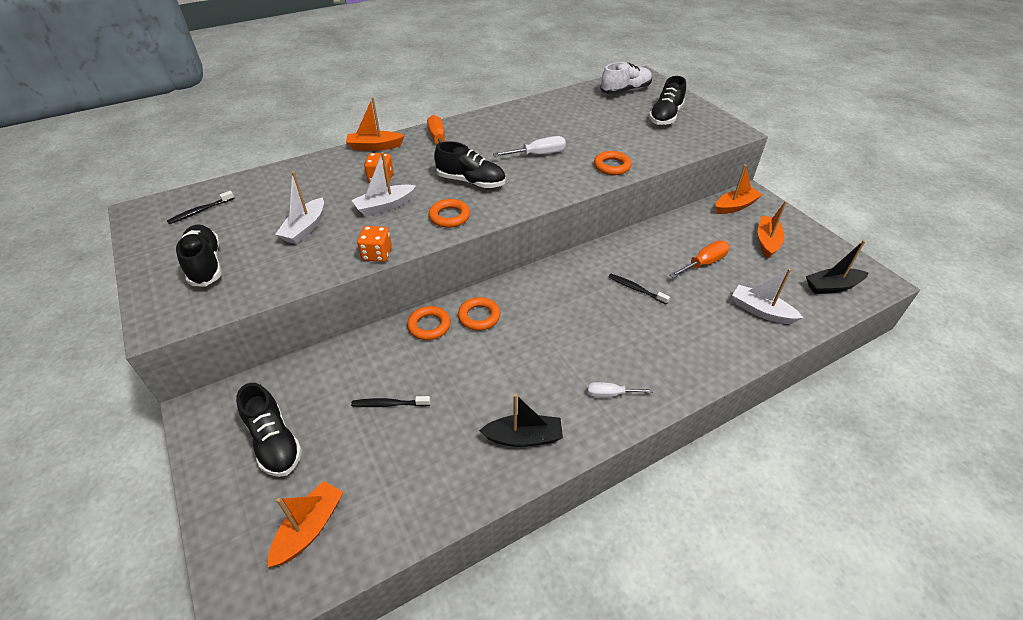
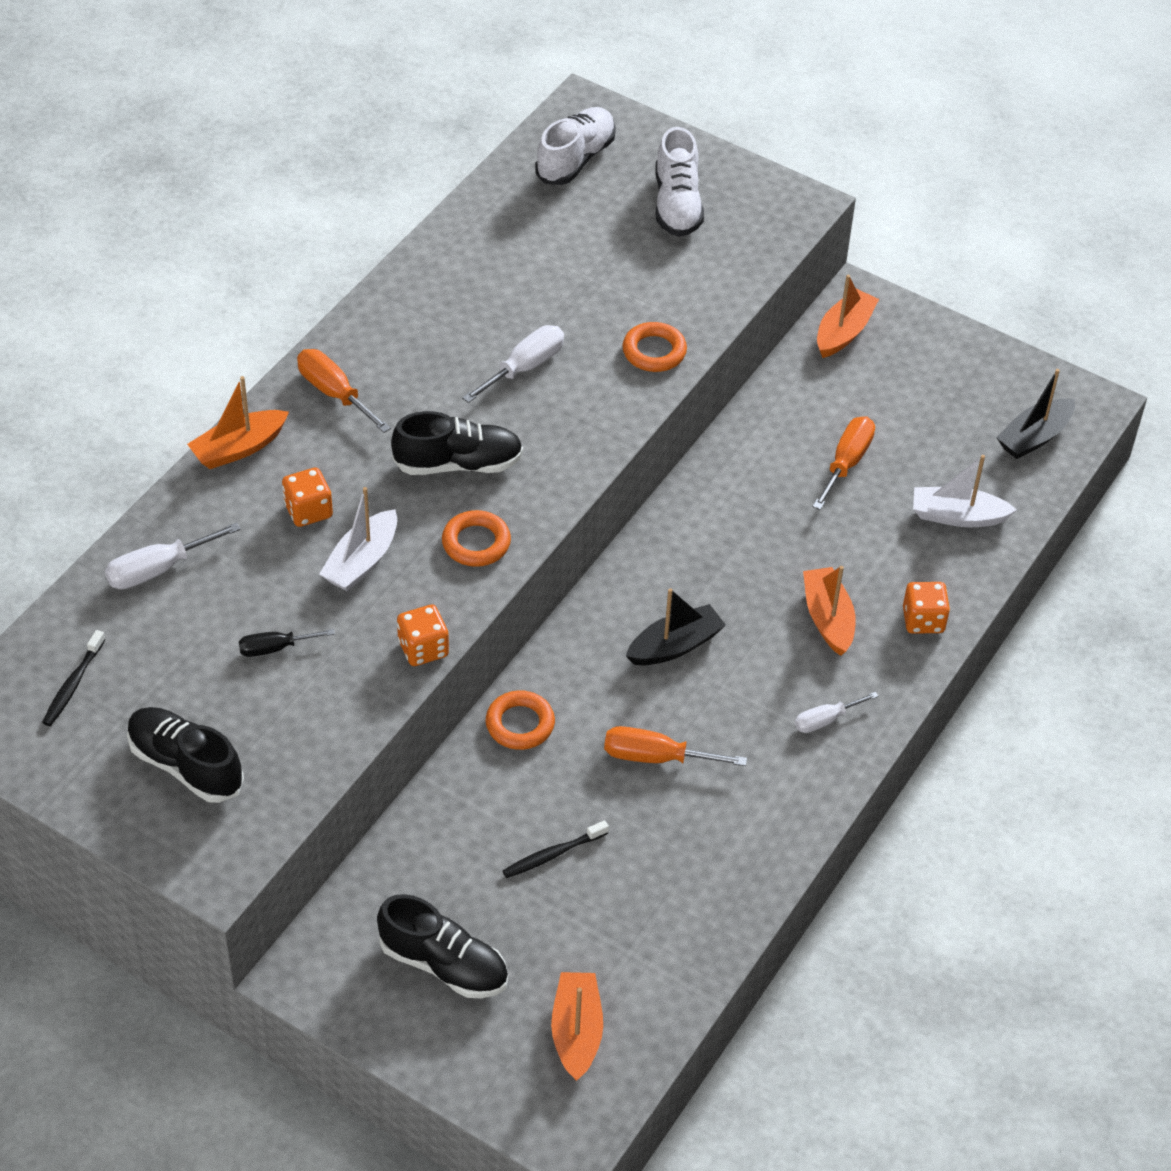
camera: 30 degrees left, 5 degrees up
(289, 179) = (158, 569): none -> white screwdriver
(305, 228) = (275, 648): white boat -> black screwdriver
(479, 316) = (580, 681): orange ring -> none
(491, 373) = (656, 757): none -> orange screwdriver
(524, 437) = (753, 821): black boat -> black boat (675, 646)
(636, 289) = (774, 546): black toothbrush -> none
(665, 116) = (677, 205): black shoe -> white shoe
(709, 360) = (923, 620): none -> orange dice
(767, 241) = (918, 387): orange boat -> orange boat (828, 618)

